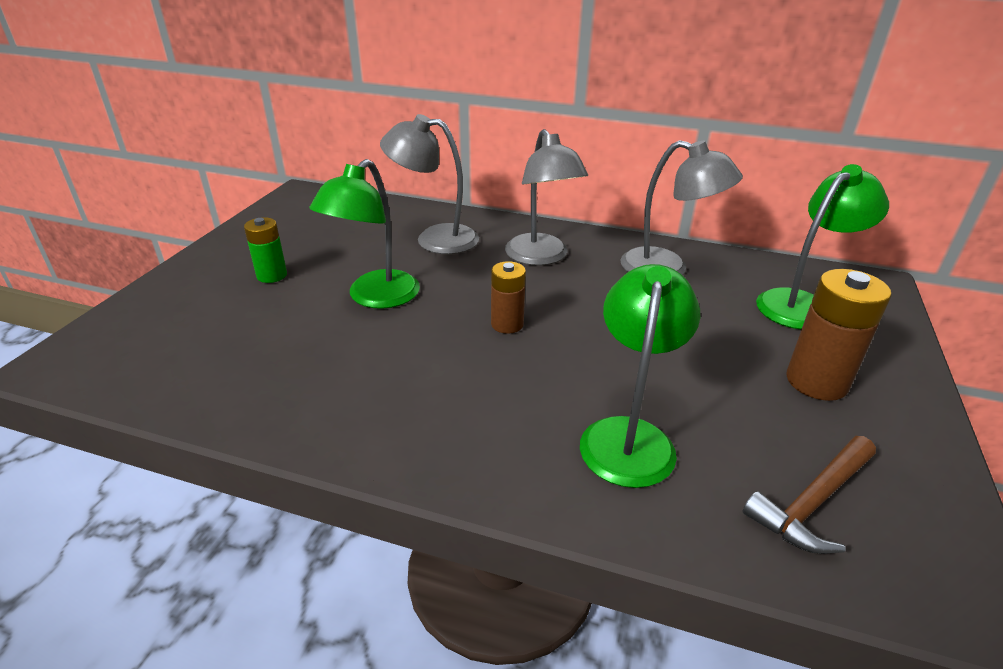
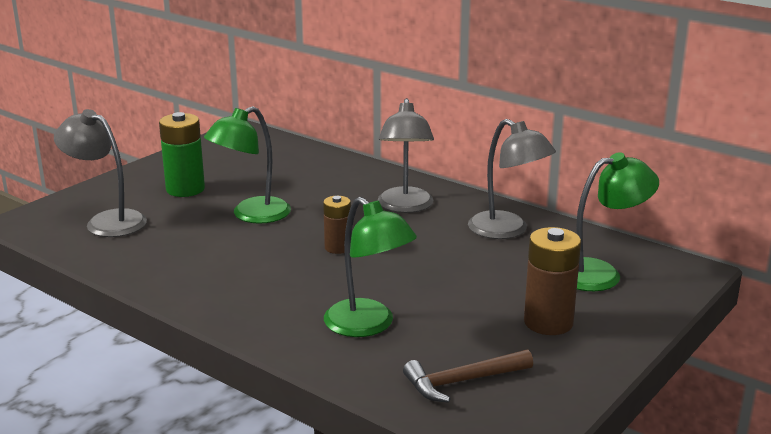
camera: 20 degrees right, 10 degrees down
(272, 275) = (185, 189): green battery -> green battery, size x1.61
(434, 239) = (327, 181): grey lamp -> grey lamp (107, 221)
(629, 436) = (368, 325): green lamp -> green lamp turned 105 degrees clockwise

